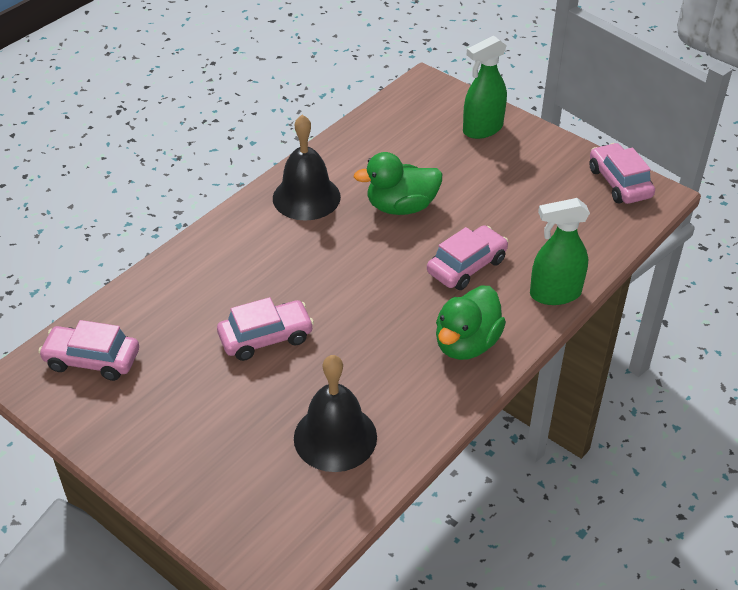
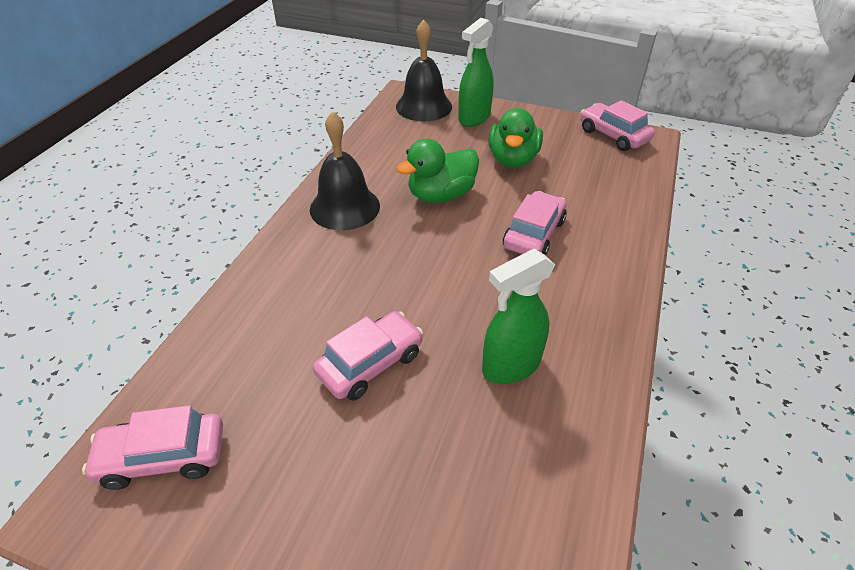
camera: 20 degrees left, 0 degrees up
(335, 437) = (510, 464): black bell -> black bell (424, 106)
(466, 343) = (582, 309): green duck -> green duck (513, 159)
(555, 294) = (629, 239): green spray bottle -> green spray bottle (510, 366)

